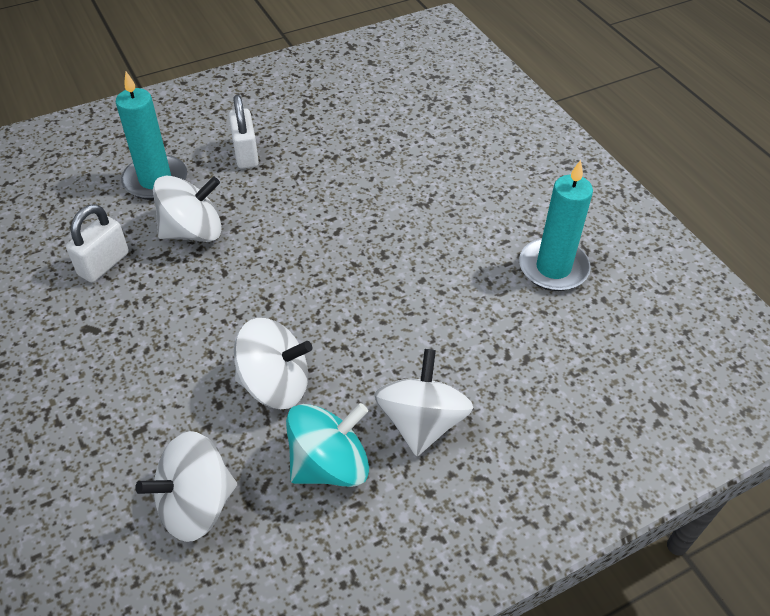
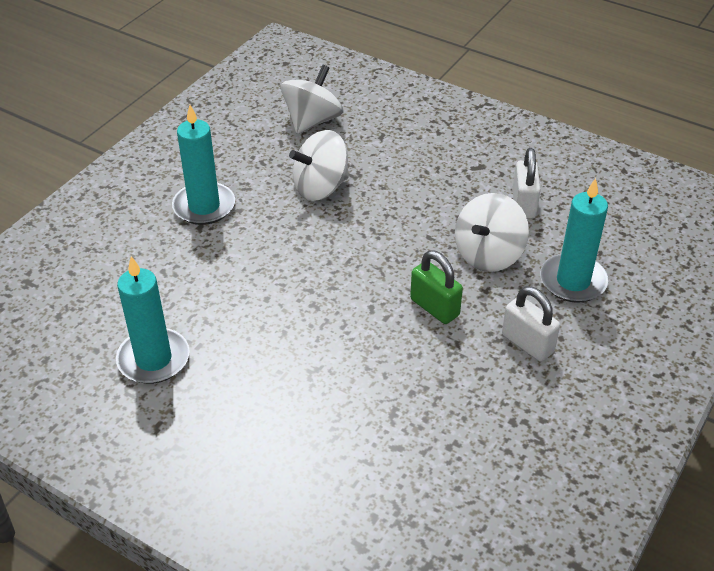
camera: 150 degrees right, 5 degrees down
(286, 208) = (434, 307): none -> green padlock
(329, 464) = (249, 164): turquoise spinning top -> none
(421, 422) = (204, 206): white spinning top -> turquoise candle

